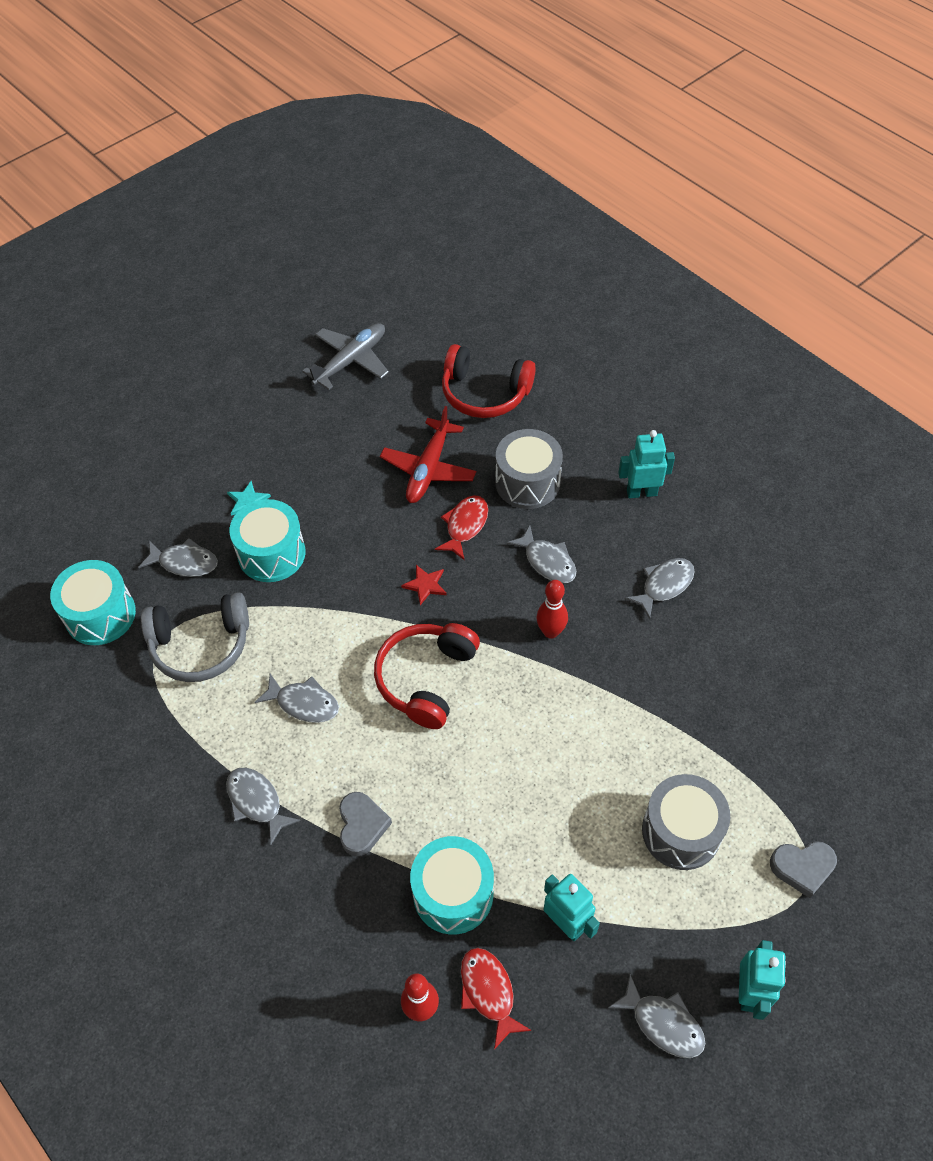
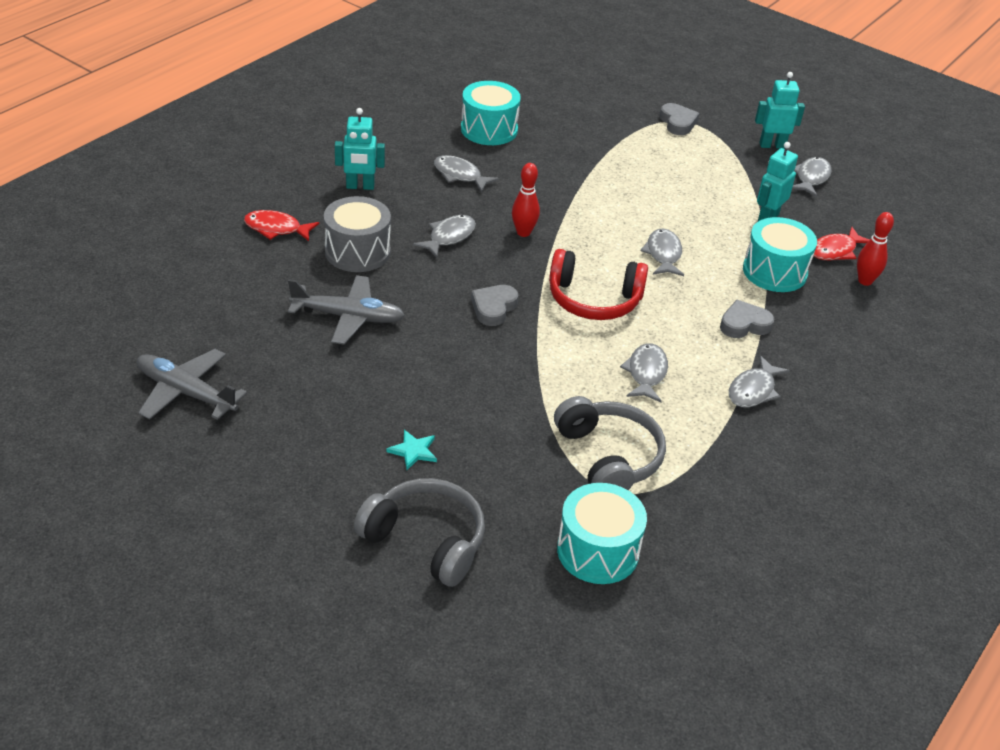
camera: 105 degrees left, 15 degrees down
(150, 500) = (426, 540): none -> grey headphones
(184, 562) = (509, 490): grey fish -> grey fish (663, 254)
(271, 553) = (481, 420): turquoise drum -> turquoise drum (489, 129)
(425, 585) = (493, 308): red star -> grey heart
(429, 468) = (347, 317): red plane -> grey plane
(465, 526) = (418, 288): red fish -> red fish (276, 229)
(484, 393) = (237, 285): red headphones -> none
(641, 492) = (360, 186): turquoise robot -> turquoise robot turned 75 degrees counterclockwise
(681, 831) = (674, 169): grey drum -> none

